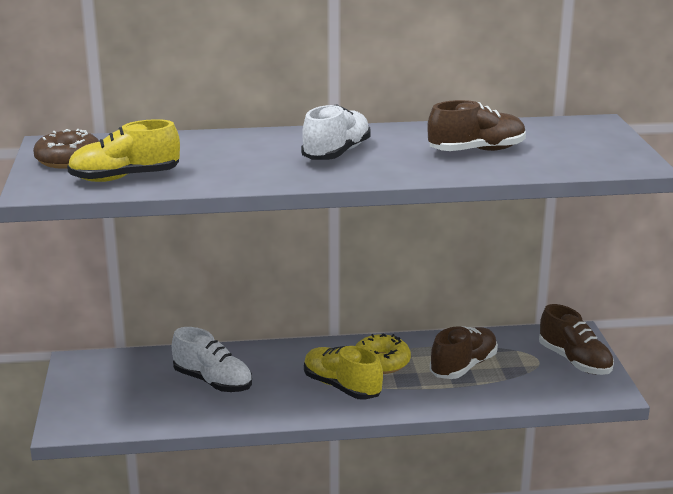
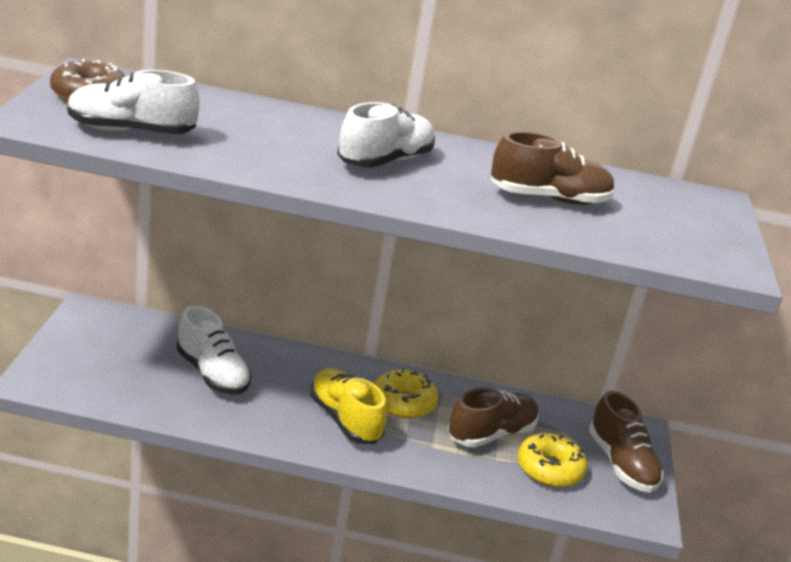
camera: 10 degrees right, 5 degrees up
(125, 178) = (131, 131): yellow shoe -> white shoe
(522, 379) = (549, 469): none -> yellow donut

